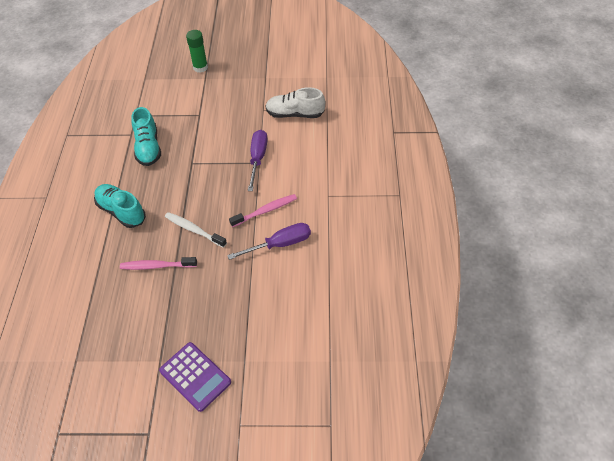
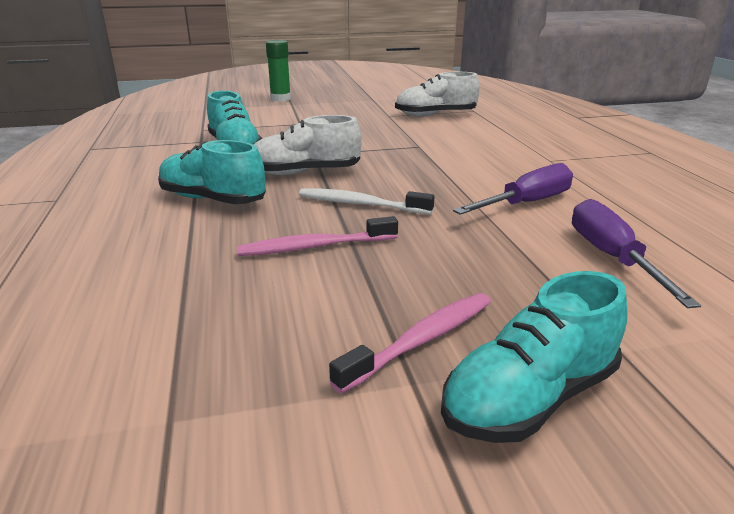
camera: 15 degrees left, 25 degrees down
(178, 188) = (305, 172): none -> white shoe
(195, 376) = (529, 398): purple calculator -> turquoise shoe
(258, 159) = (414, 143): purple screwdriver -> purple screwdriver (611, 257)
(265, 211) = (469, 178): pink toothbrush -> pink toothbrush (422, 340)

